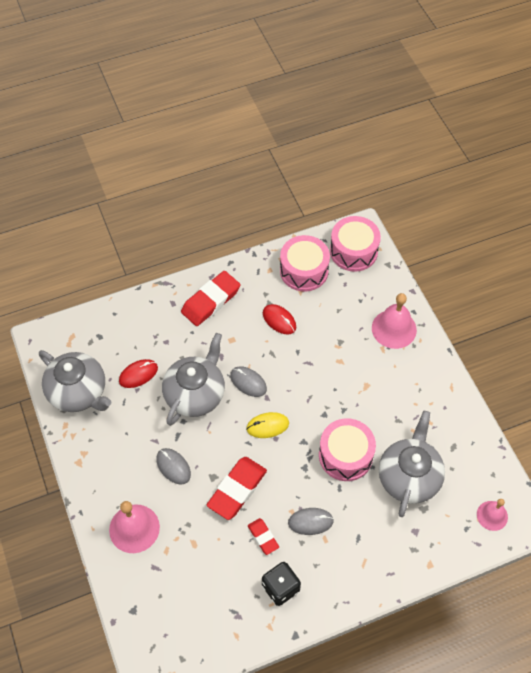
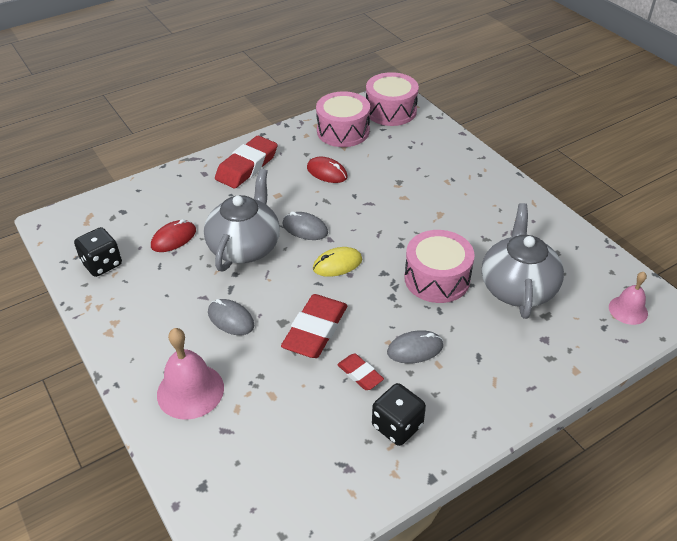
camera: 10 degrees left, 15 degrees down
(78, 392) = (102, 264): grey teapot -> black dice
(394, 329) = (453, 164): pink bell -> none

